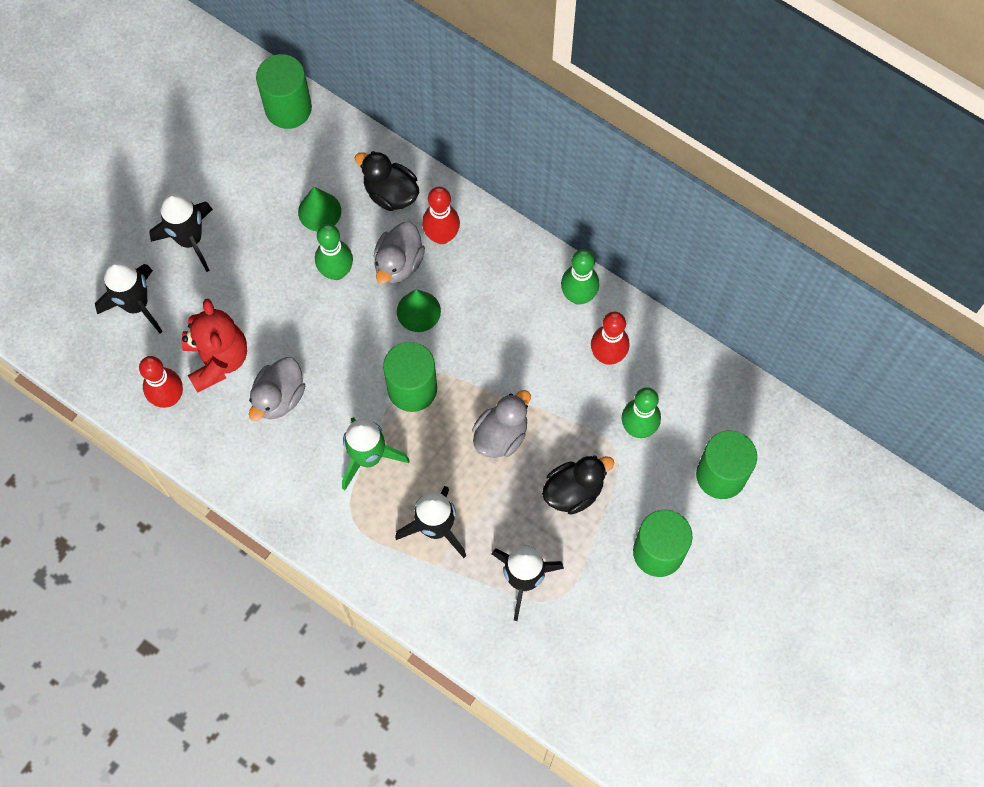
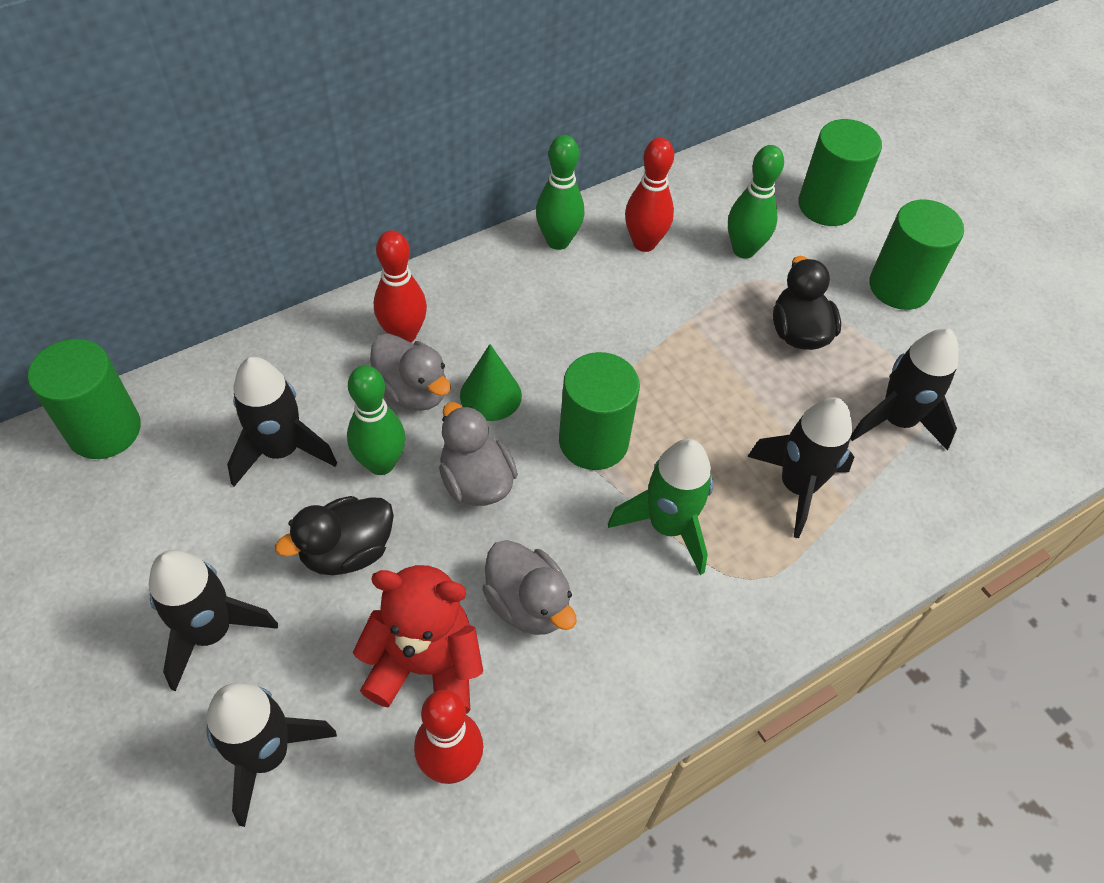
camera: 70 degrees left, 15 degrees down
(319, 211) = (281, 450): green cone -> black rocket
(390, 193) = (310, 364): black duck -> black duck (347, 551)
(501, 435) = (698, 374): grey duck -> grey duck (476, 481)

